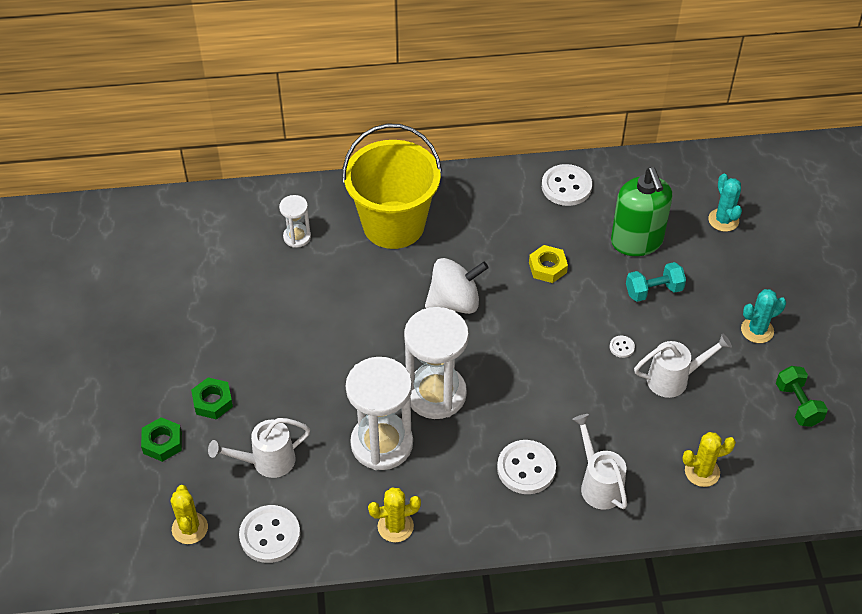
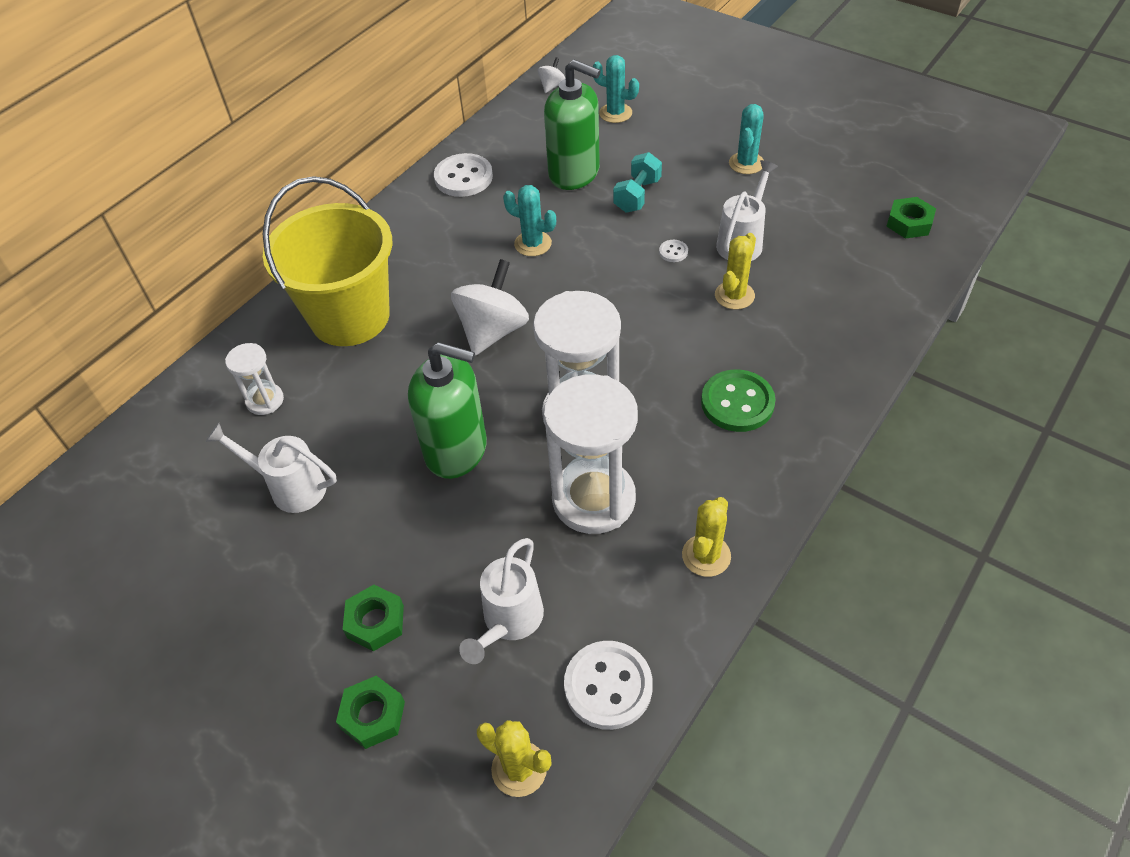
camera: 45 degrees left, 0 degrees up
(351, 352) = (456, 450): none -> green soap dispenser
(526, 468) = (737, 403): white button -> green button
(547, 267) = (533, 244): yellow nut -> turquoise cactus
(598, 484) = (805, 362): white watering can -> white watering can (290, 487)
(702, 472) = (857, 285): yellow cactus -> yellow cactus (734, 295)
(710, 164) = (552, 86): none -> white spinning top
(798, 404) = (844, 187): green dumbbell -> none
(802, 466) = (909, 223): none -> green nut

